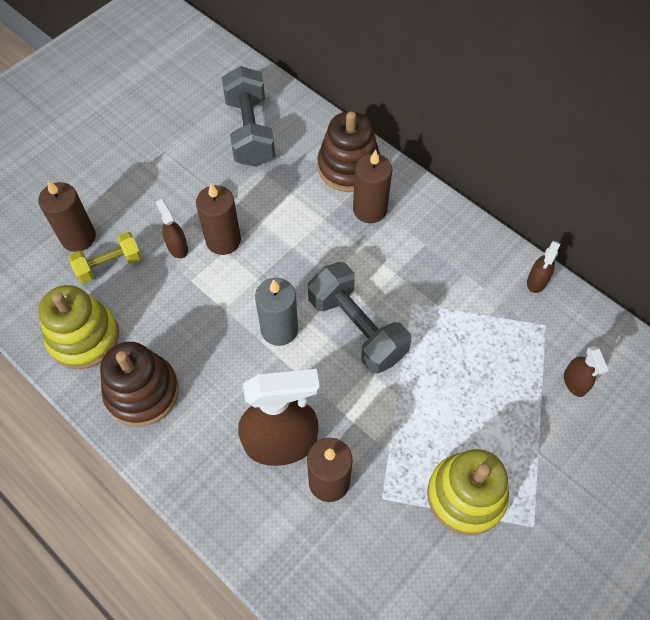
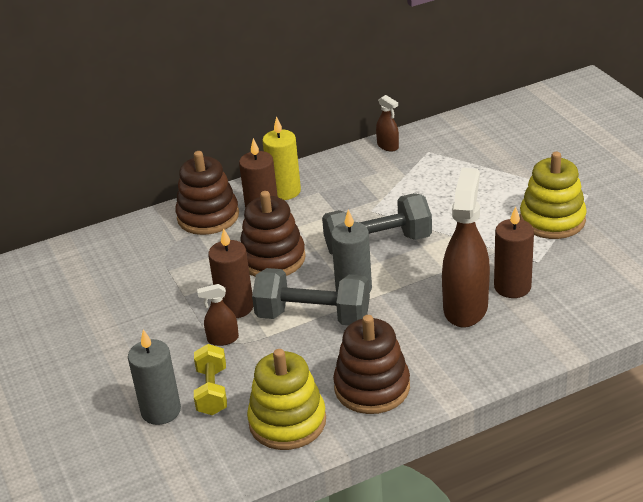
camera: 65 degrees left, 25 degrees down
(78, 237) = (161, 411): brown candle -> grey candle
(250, 131) = (119, 268): grey dumbbell -> grey dumbbell (313, 316)
(303, 244) = (272, 259): none -> brown stacking toy
(414, 214) = (284, 191): none -> yellow candle
(574, 383) = (483, 150): brown spray bottle -> none

